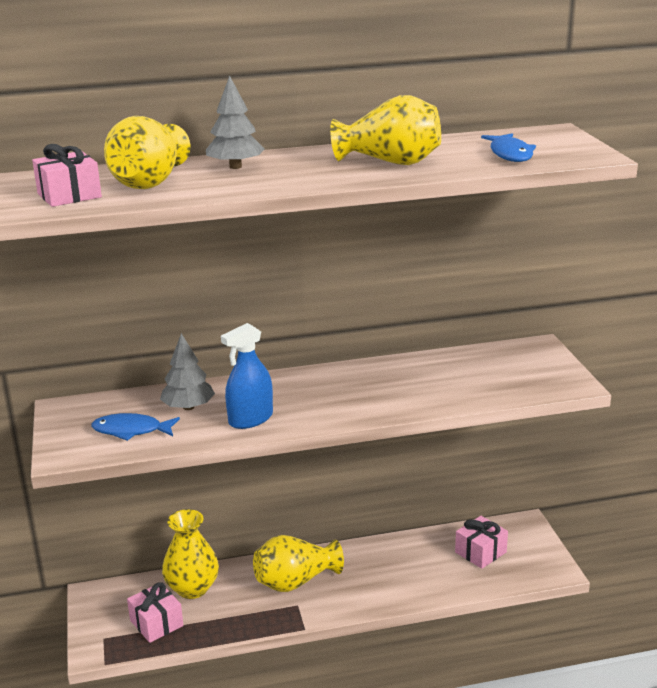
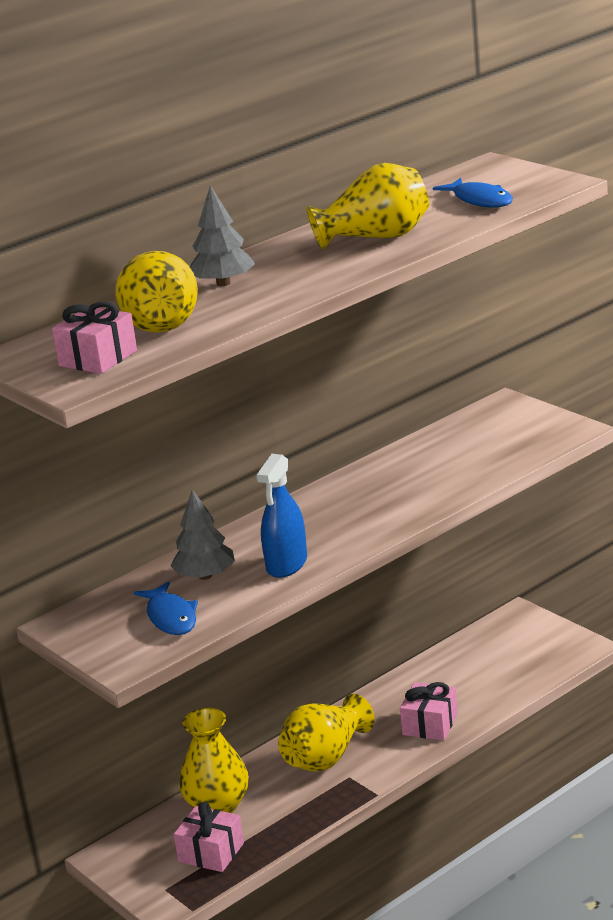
camera: 25 degrees left, 0 degrees up
(131, 430) = (171, 617): blue fish -> blue fish turned 90 degrees counterclockwise
(480, 552) = (495, 658): pink gift -> pink gift (430, 724)

